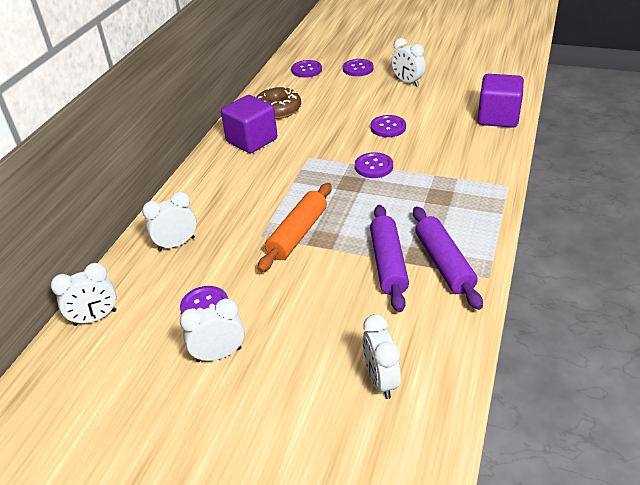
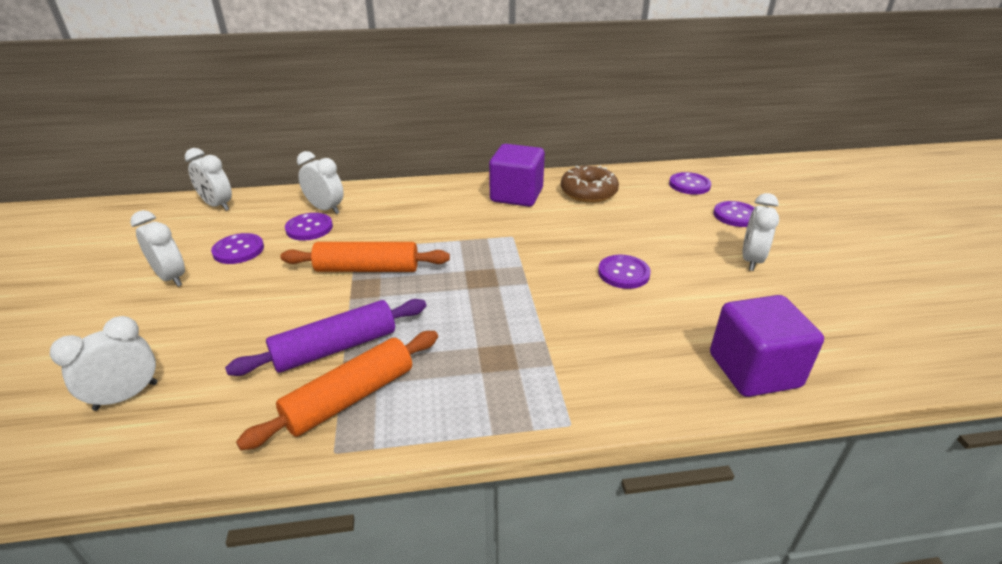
camera: 60 degrees right, 5 degrees down
(373, 166) = (527, 285): purple button -> purple button (309, 228)
(444, 263) = (350, 397): purple rolling pin -> orange rolling pin

